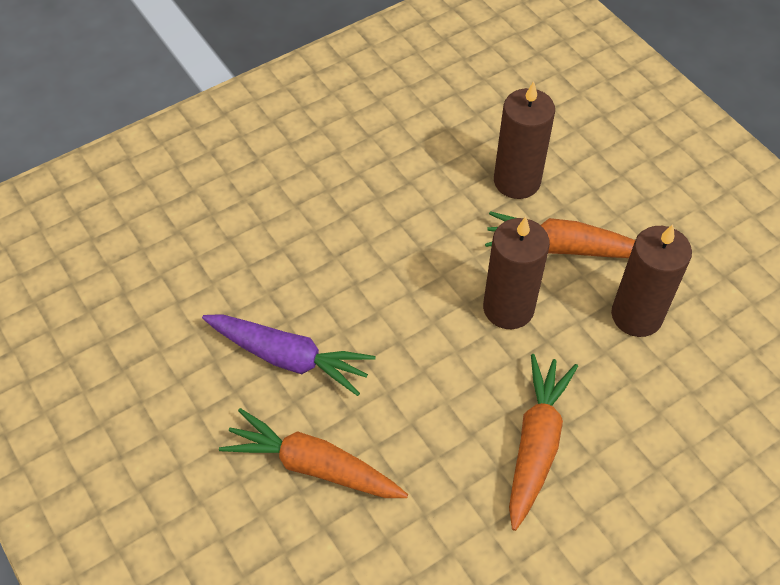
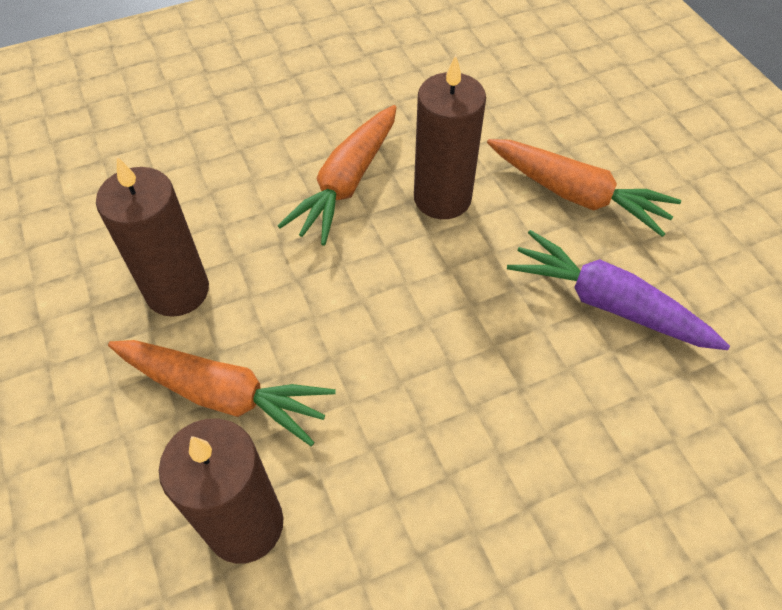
camera: 170 degrees left, 0 degrees up
(508, 308) = (328, 323): brown candle -> brown candle (442, 198)

